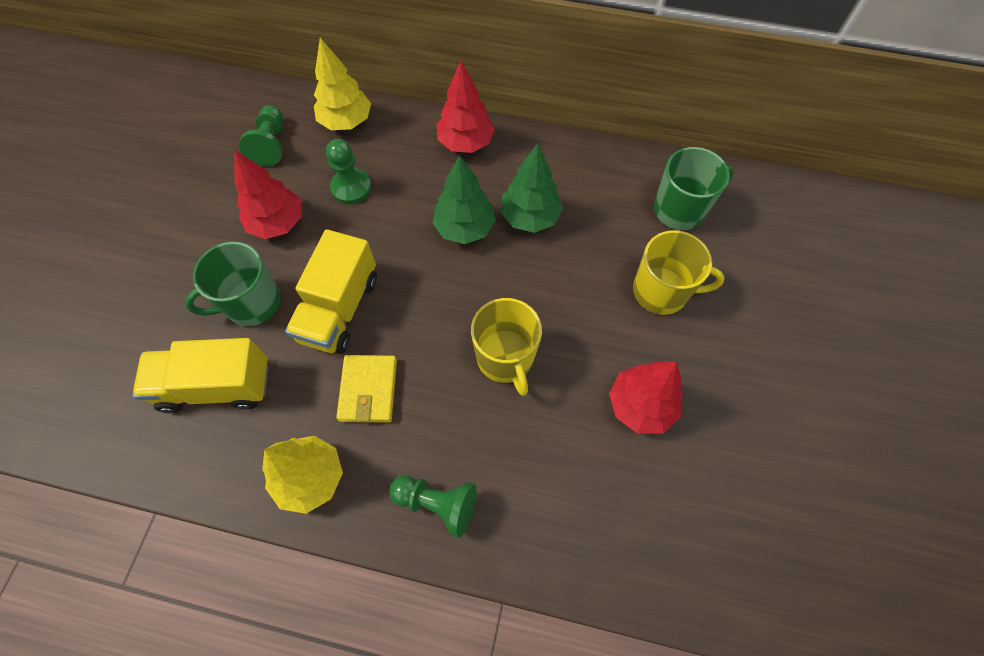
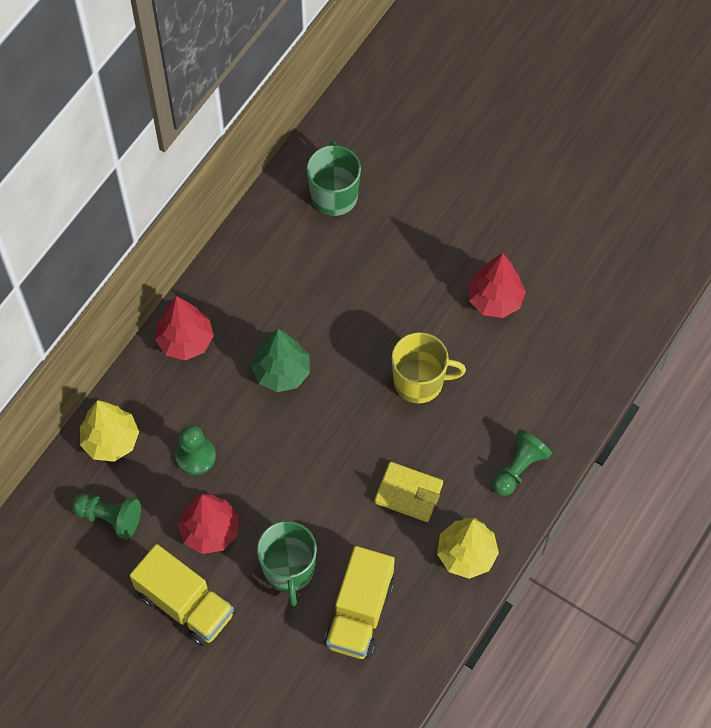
camera: 70 degrees left, 0 degrees up
(339, 309) = (323, 497): yellow truck -> yellow truck (185, 604)
(530, 217) = (292, 315): green tree -> none
(661, 291) = (405, 243): yellow mug -> none

